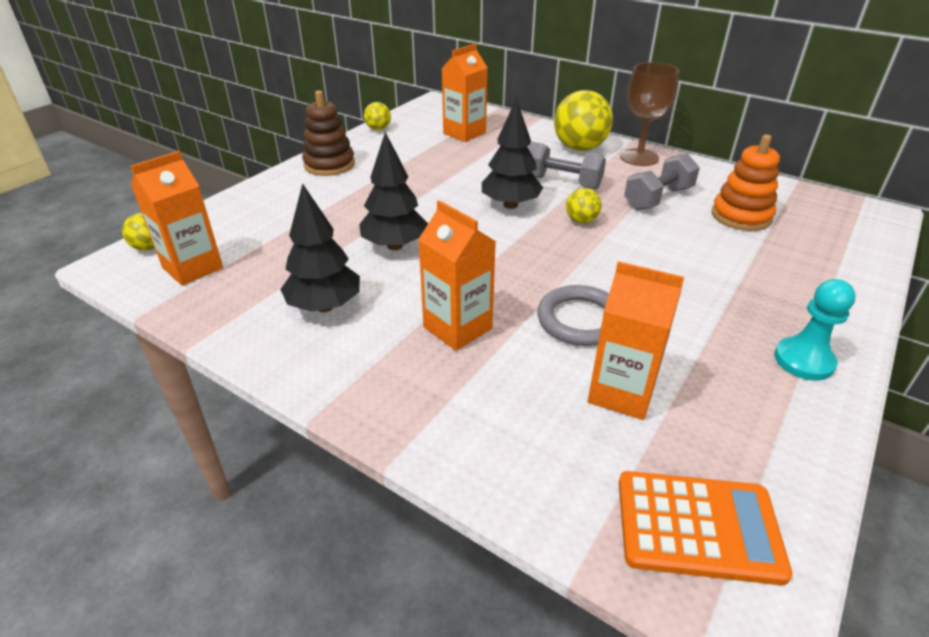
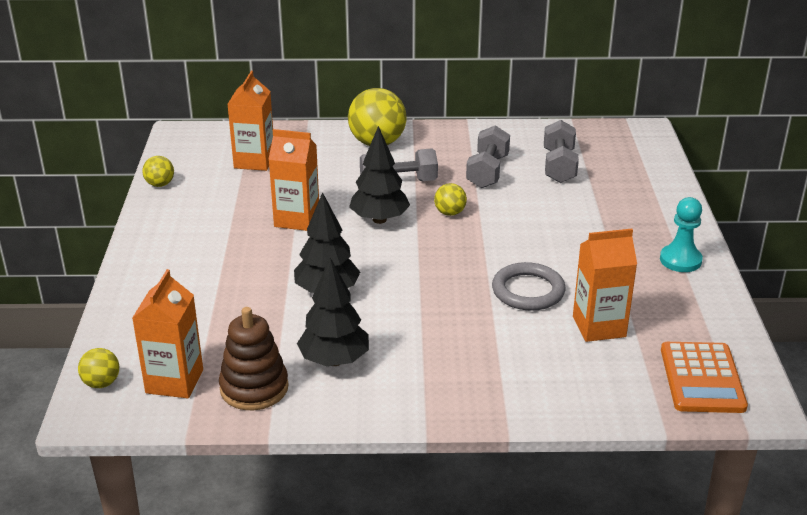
camera: 35 degrees left, 5 degrees down
(329, 165) = (163, 240): brown stacking toy -> brown stacking toy (254, 388)
(457, 328) = (452, 332): orange carton -> orange carton (297, 219)
(639, 157) = (436, 137): brown goblet -> none
(697, 526) = (702, 378): orange calculator -> orange calculator turned 120 degrees clockwise
(741, 216) = (559, 166): orange stacking toy -> grey dumbbell

